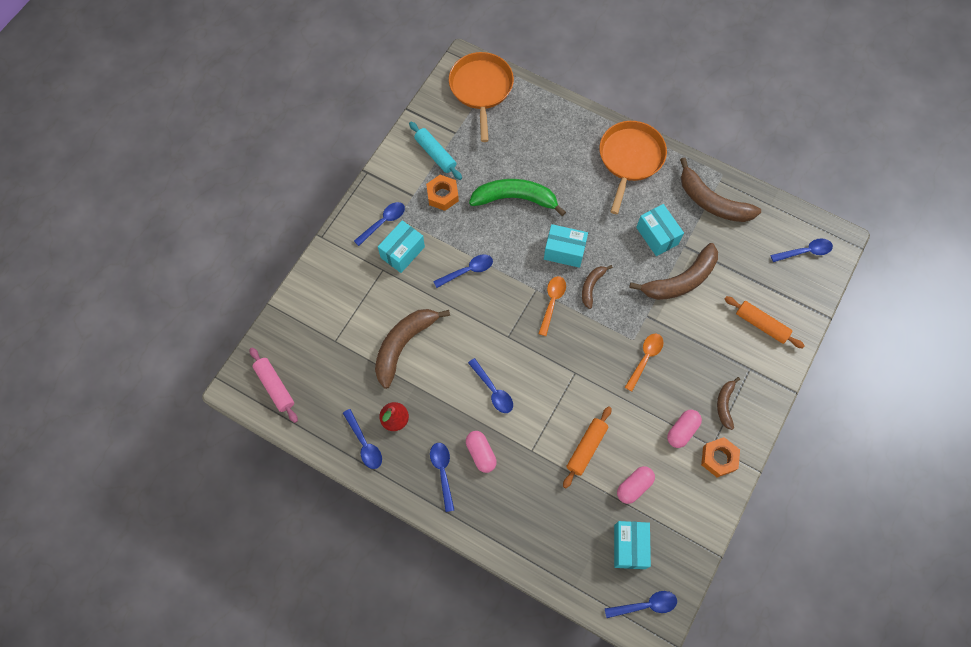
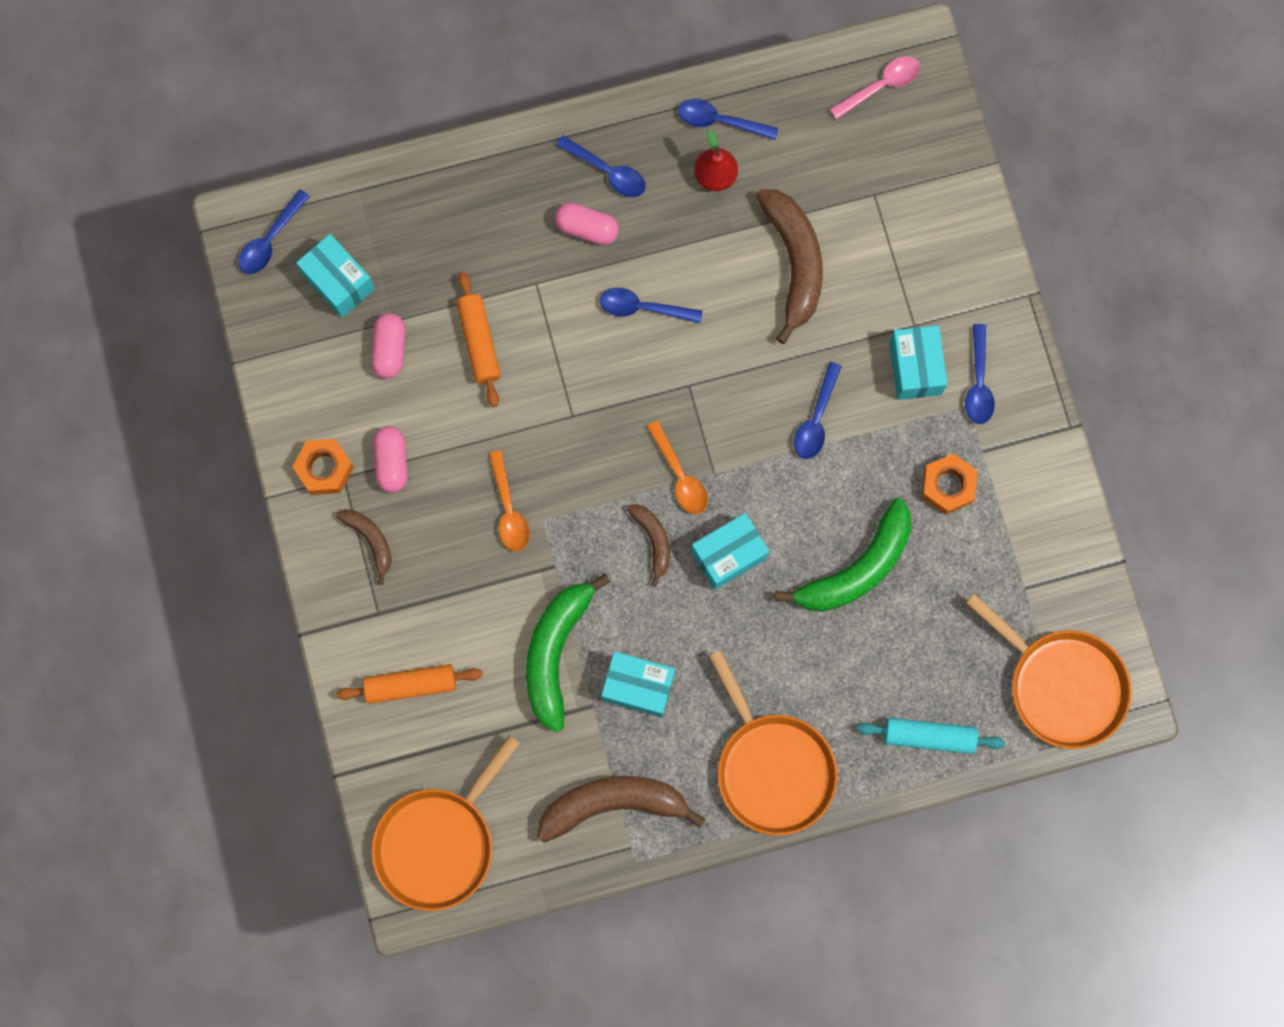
camera: 135 degrees right, 10 degrees up
(275, 387) = (881, 86): pink rolling pin -> pink spoon
(435, 154) = (1016, 533): turquoise rolling pin -> turquoise rolling pin (929, 737)
(680, 280) = (556, 652): brown banana -> green banana
(805, 251) = (438, 843): blue spoon -> orange pan

